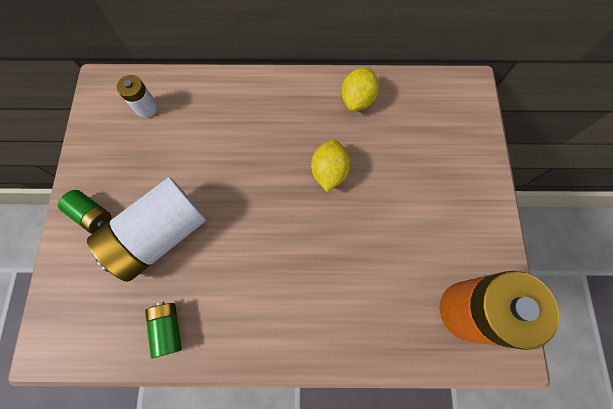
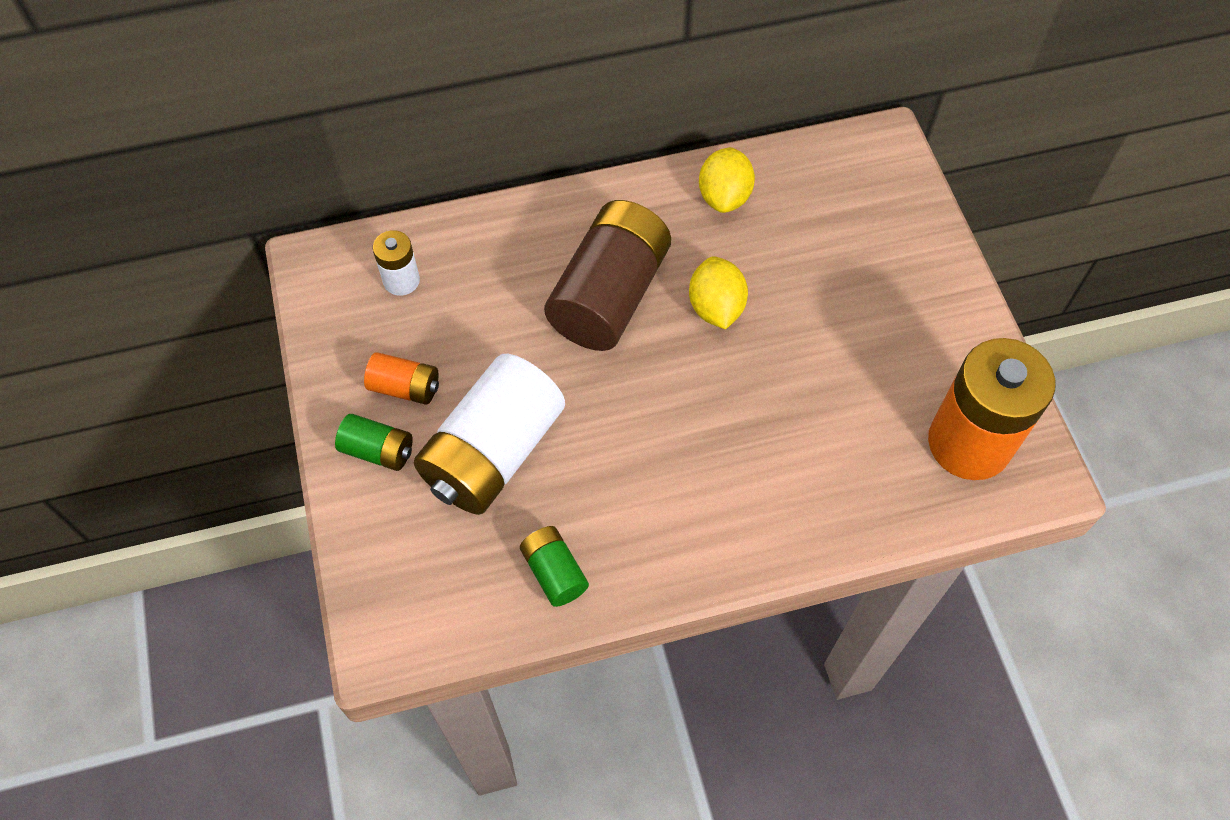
camera: 15 degrees left, 10 degrees down
(123, 177) = (405, 387): none -> orange battery
(266, 148) = (609, 296): none -> brown battery

